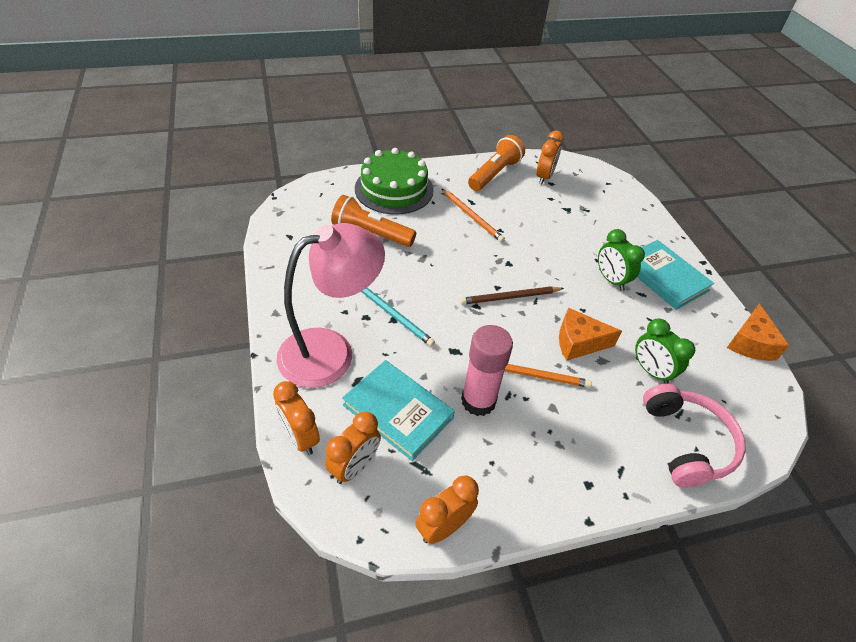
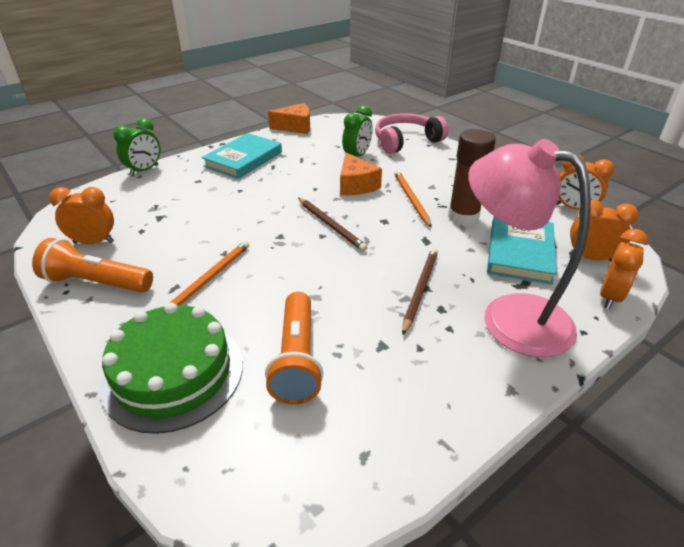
camera: 110 degrees left, 10 degrees down
(393, 315) = (420, 289): turquoise pencil -> brown pencil
(478, 401) = (463, 217): pink glue stick -> brown glue stick
(611, 280) = (265, 180): green clock -> green clock (144, 170)

